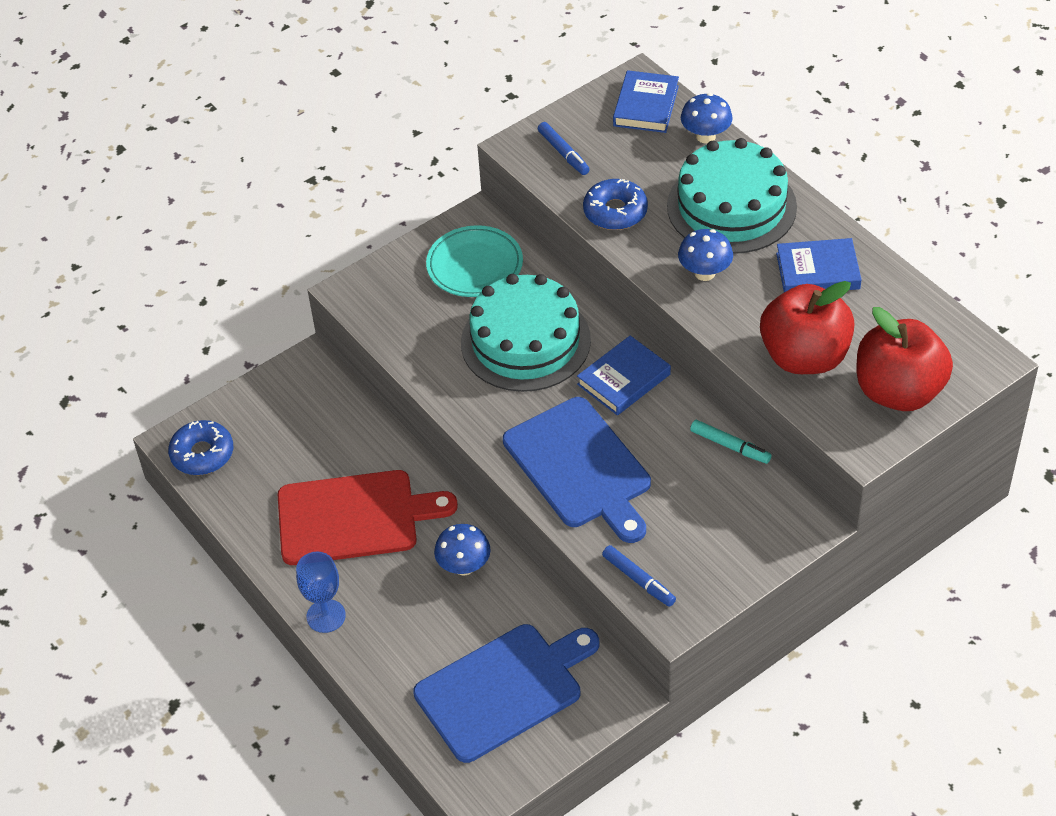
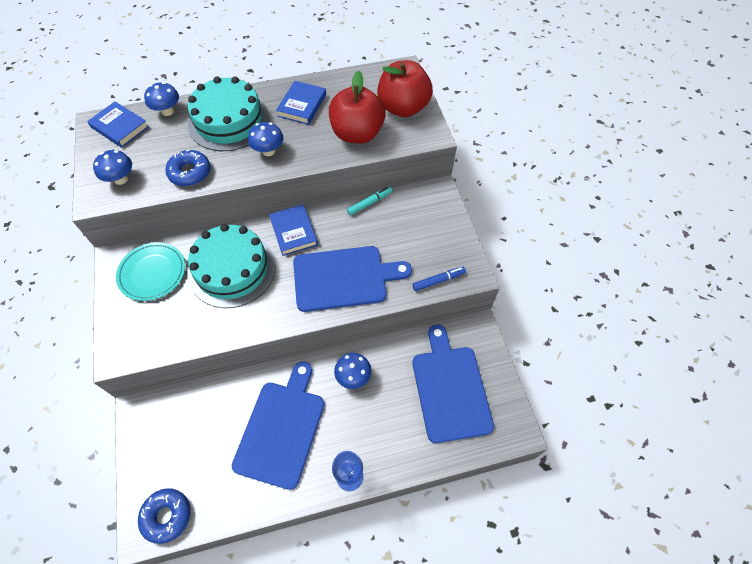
camera: 70 degrees left, 10 degrees up
(354, 517) = (281, 429): red cutting board -> blue cutting board
(563, 153) = (121, 179): blue marker -> blue mushroom

